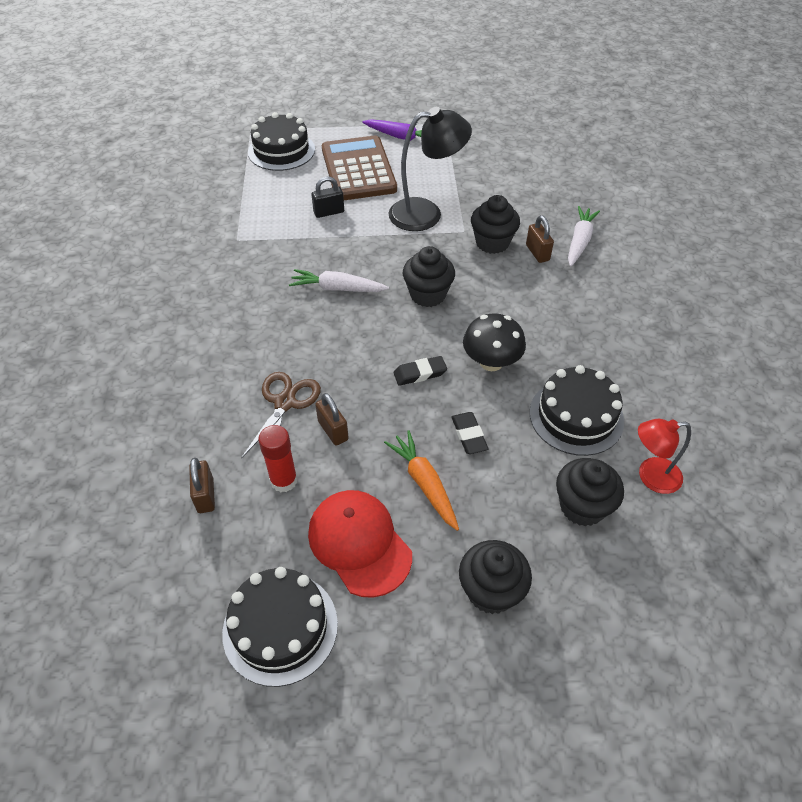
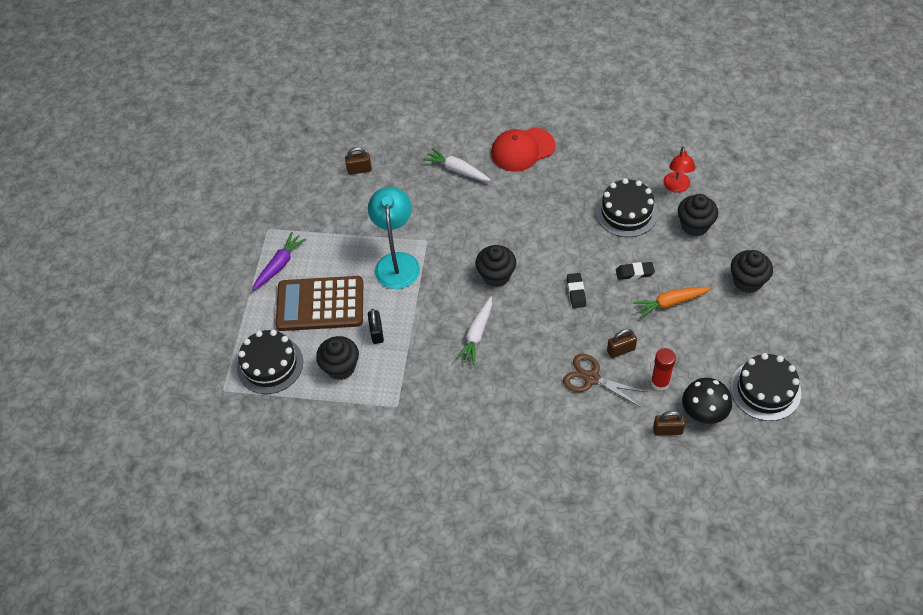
camera: 75 degrees left, 5 degrees up
(359, 543) = (711, 343): red cap -> red cap (522, 150)
(426, 213) = (397, 262): black lamp -> turquoise lamp
(491, 362) = (572, 248): black mushroom -> black mushroom (703, 412)
(492, 243) = (446, 224): black cupcake -> black cupcake (341, 367)
(537, 253) = (464, 198): brown padlock -> brown padlock (359, 170)

